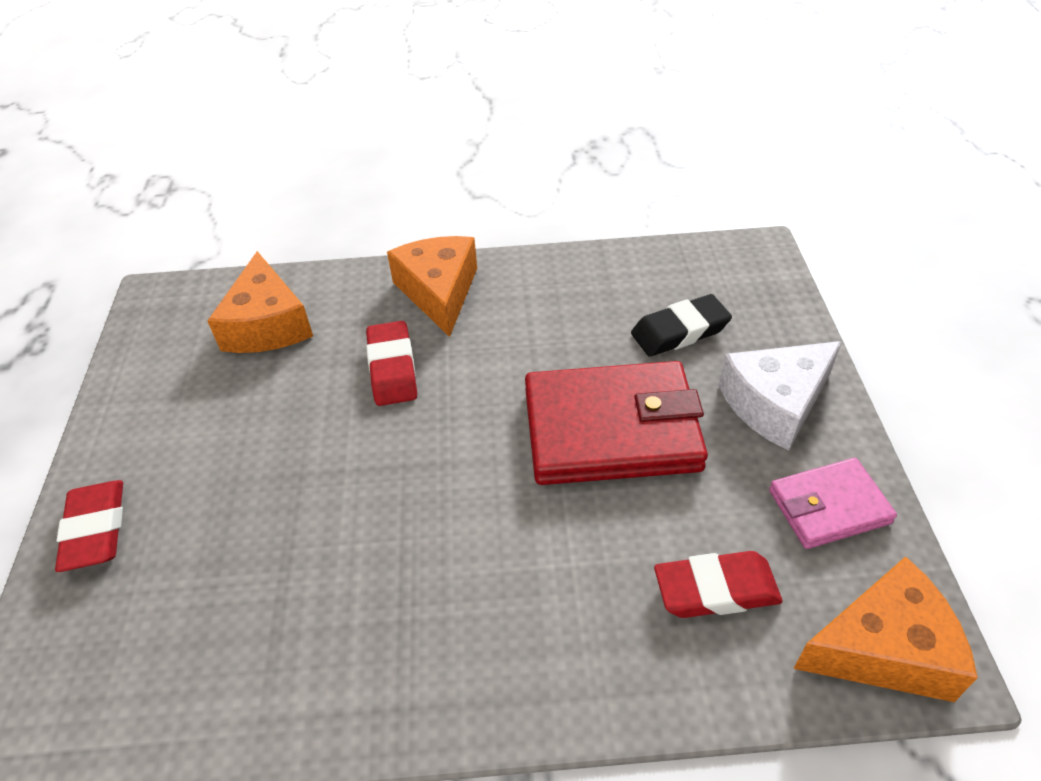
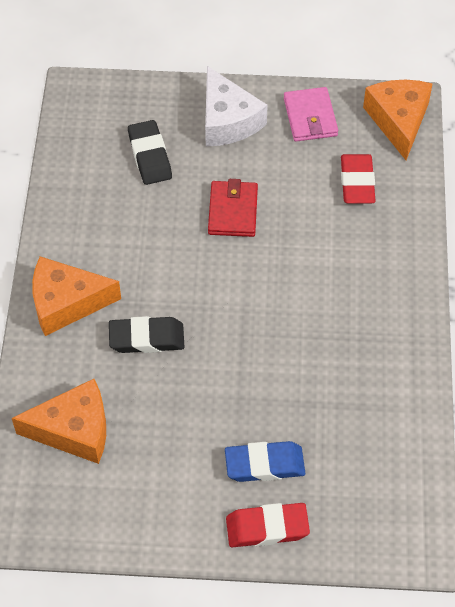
camera: 85 degrees left, 10 degrees up
(192, 516) = (264, 464): none -> blue eraser
(392, 368) = (146, 338): red eraser -> black eraser
(611, 429) = (233, 211): red wallet -> red wallet, size x0.55

